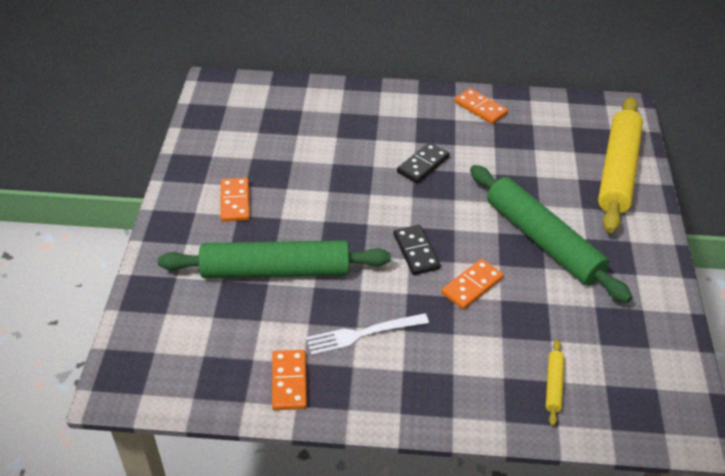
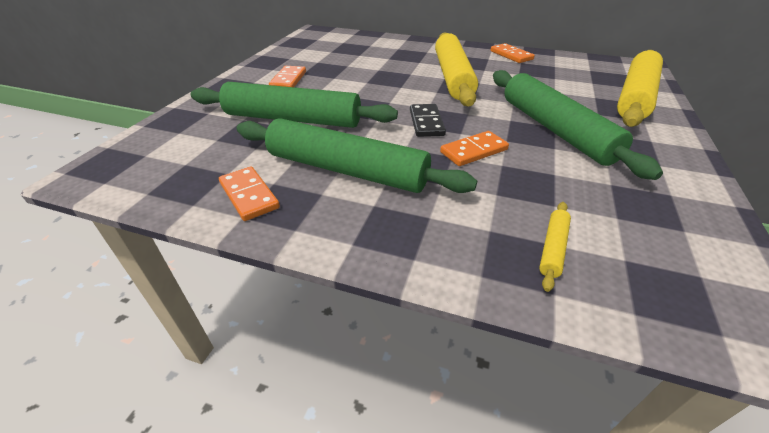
camera: 15 degrees right, 5 degrees down
(289, 381) = (249, 195): orange domino -> orange domino turned 45 degrees counterclockwise
(362, 334) = (346, 170): white fork -> green rolling pin
(423, 165) = (453, 77): black domino -> yellow rolling pin

